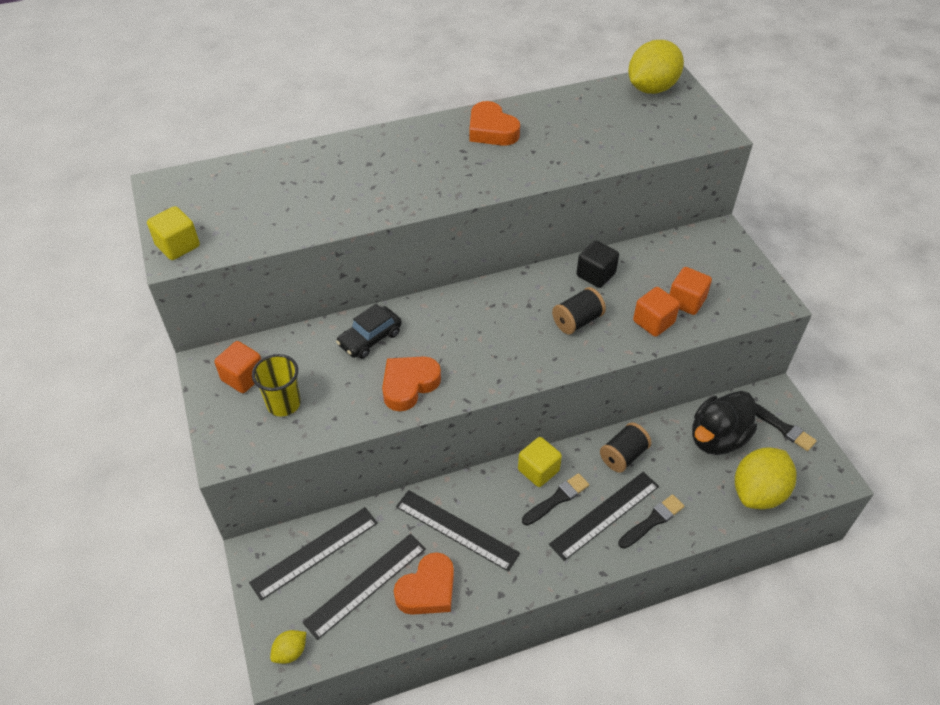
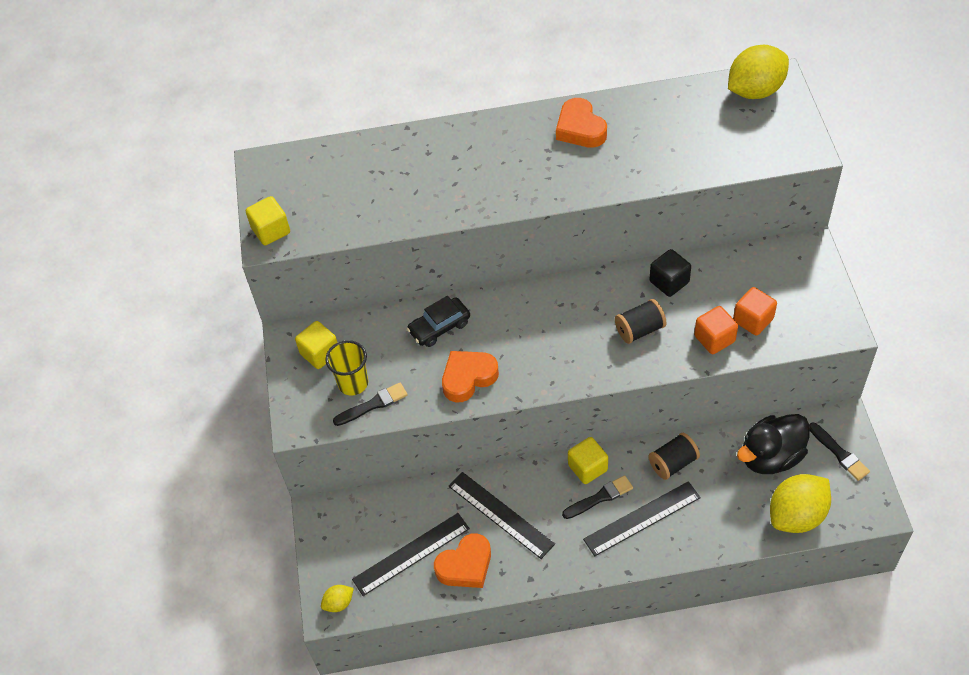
camera: 15 degrees right, 5 degrees up
(243, 377) = (320, 353): orange cube -> yellow cube
(314, 552) = (370, 518): black ruler -> none
(652, 521) = (686, 530): black brush -> black brush (373, 404)

